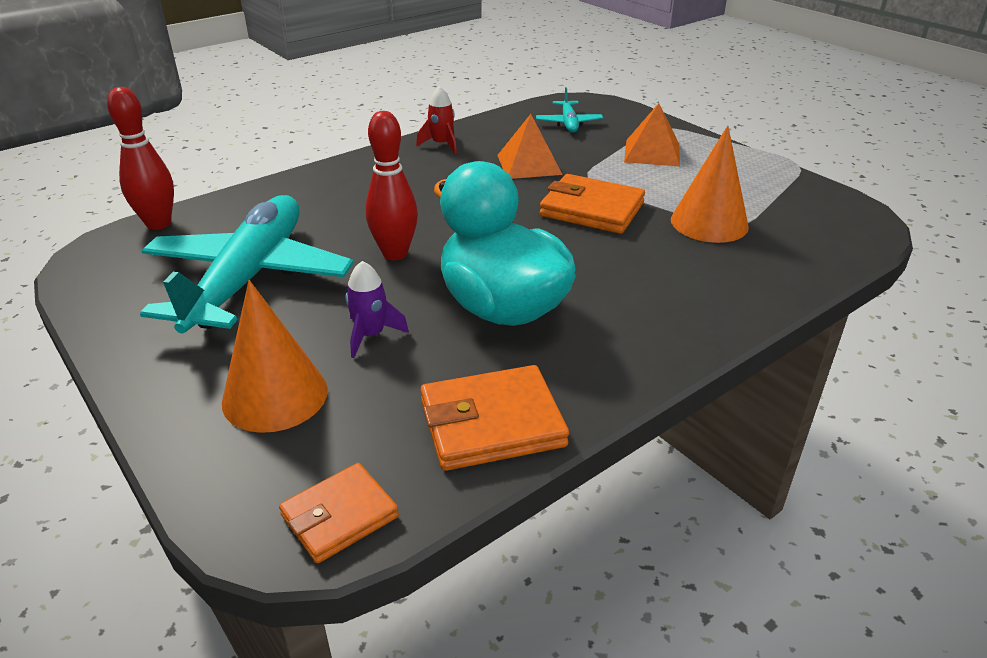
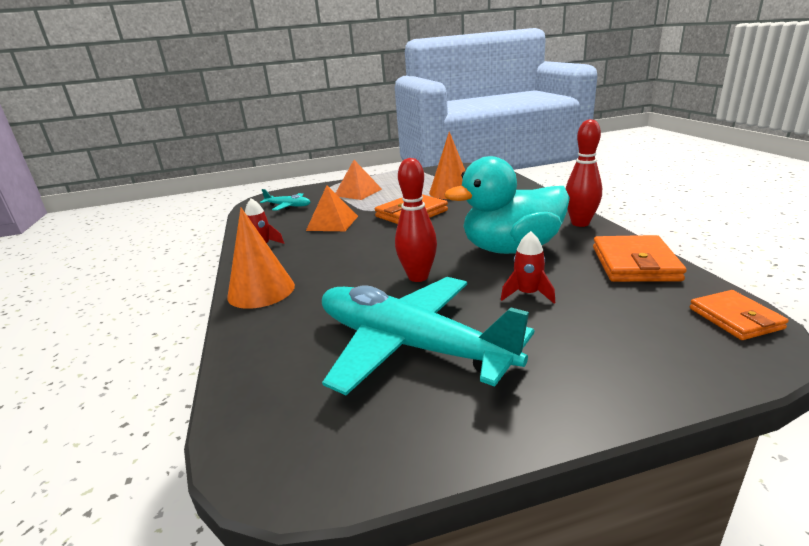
camera: 65 degrees left, 10 degrees down
(158, 224) = (241, 407): red bowling pin -> red bowling pin (580, 223)
(275, 395) = (599, 338): orange cone -> orange cone (261, 291)
(371, 335) = (527, 294): purple rocket -> red rocket

